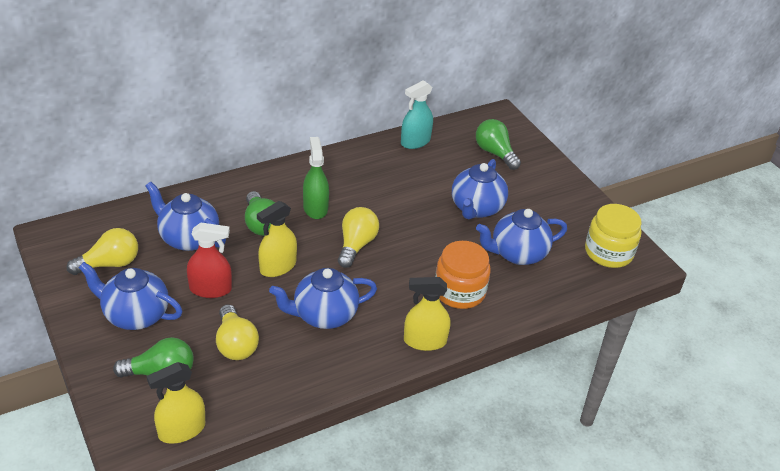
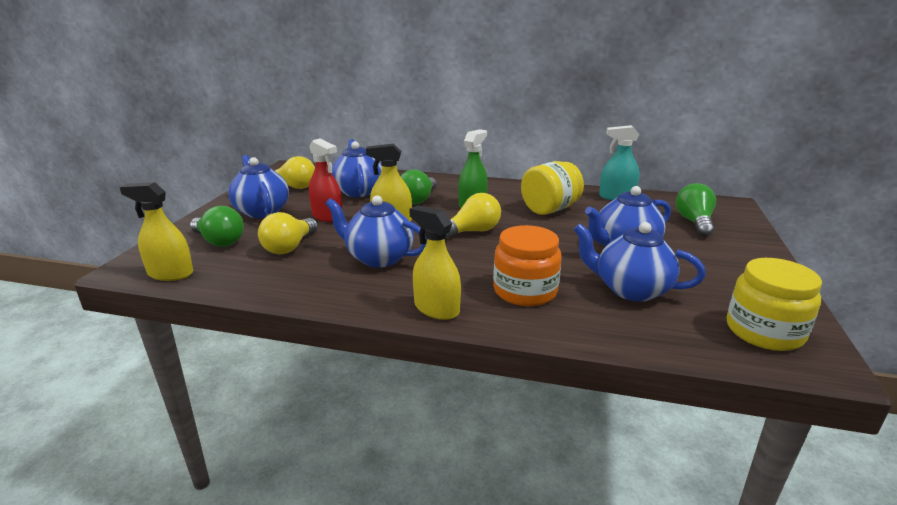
camera: 45 degrees right, 15 degrees down
(383, 185) = (550, 209): none -> yellow jar

